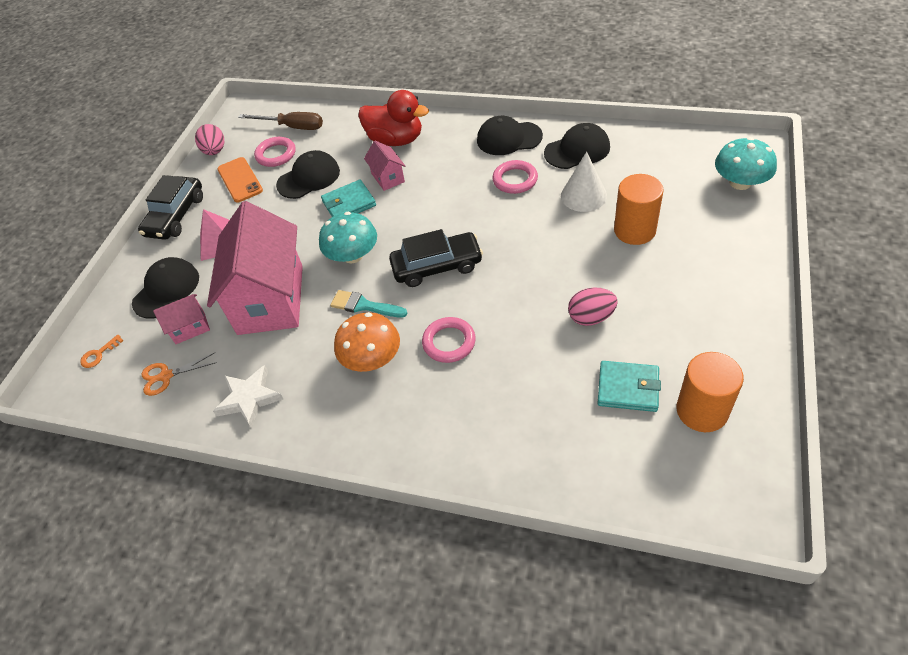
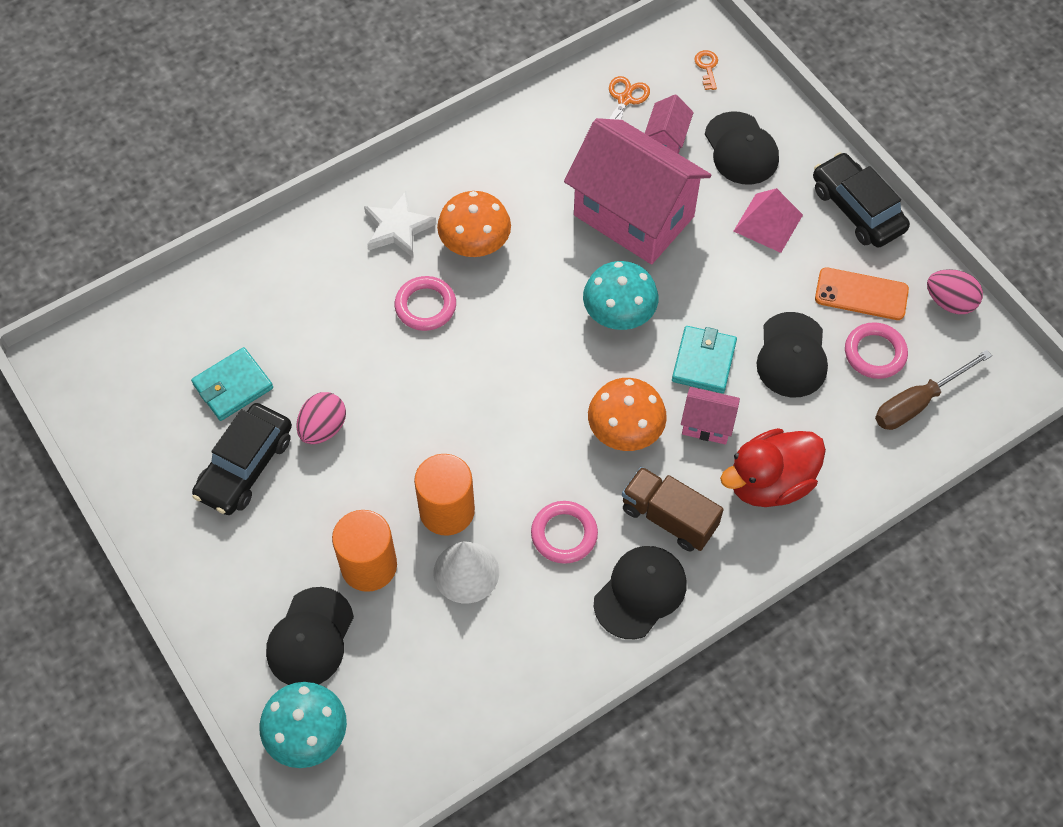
camera: 125 degrees right, 10 degrees up
(249, 398) = (532, 139): white star -> white star (397, 228)
(364, 305) = (541, 277): turquoise brush -> none
(427, 201) = (625, 429): none -> orange mushroom
(437, 266) = (523, 366): black car -> black car (245, 466)
(458, 155) = (669, 518): none -> brown truck
(577, 150) = (540, 638): black cap -> black cap (310, 637)
(702, 411) = (156, 414): orange cylinder -> orange cylinder (447, 510)

